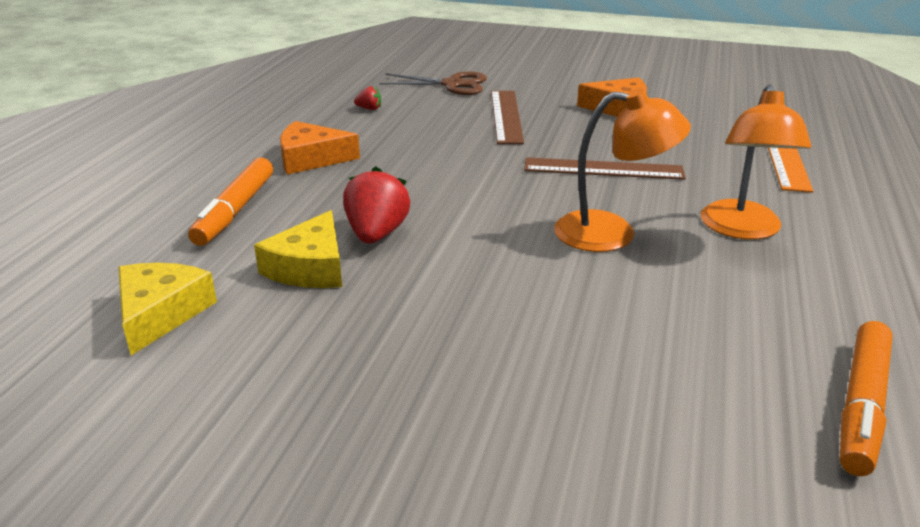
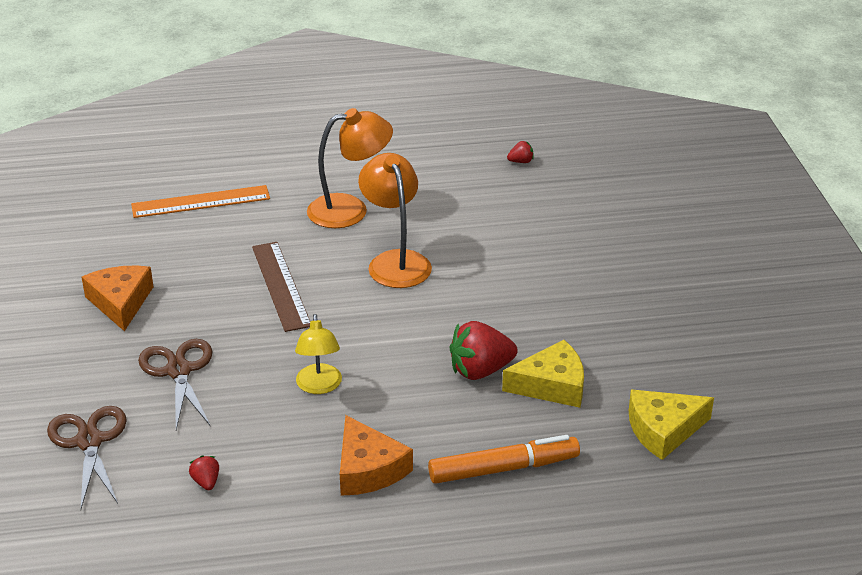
camera: 115 degrees left, 5 degrees up
(434, 159) = (319, 386): none -> yellow lamp
(506, 116) = (179, 371): brown ruler -> brown scissors
(862, 406) = (521, 161): orange marker -> red strawberry

